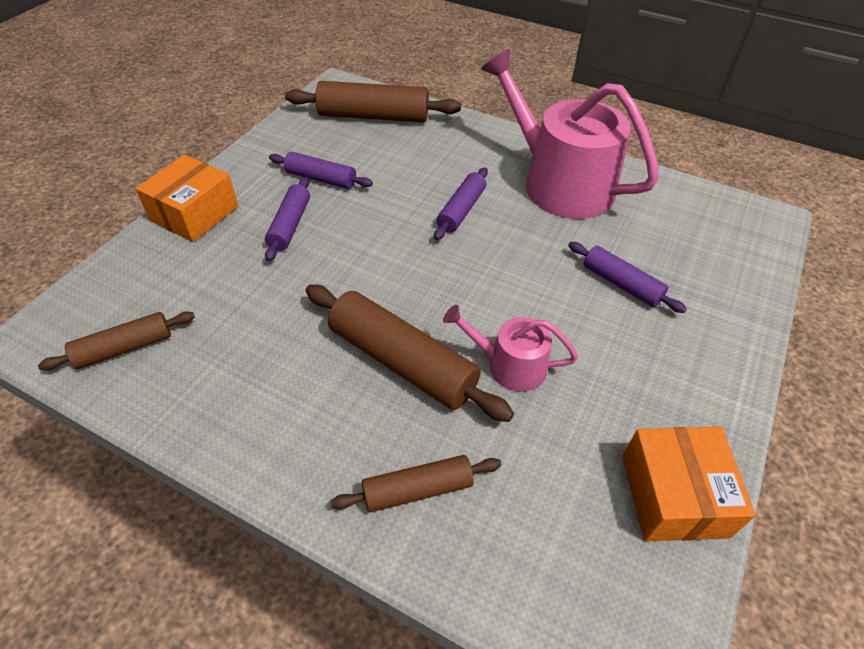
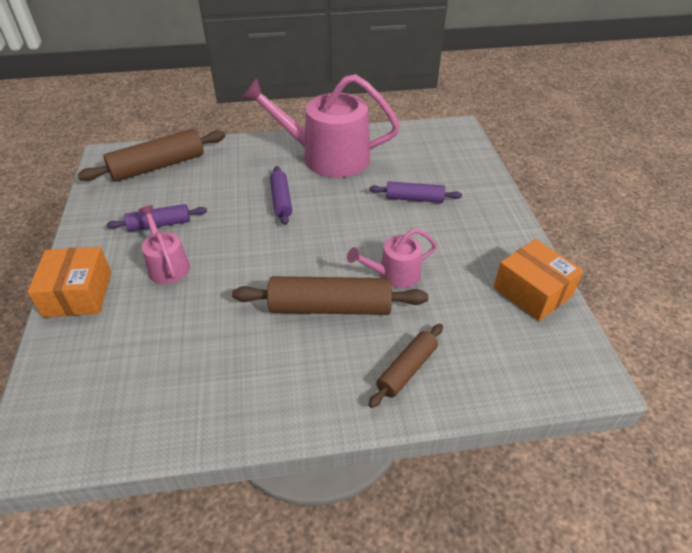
camera: 35 degrees left, 5 degrees down
(124, 348) = (119, 411): brown rolling pin -> none
(290, 225) = (167, 265): purple rolling pin -> pink watering can

